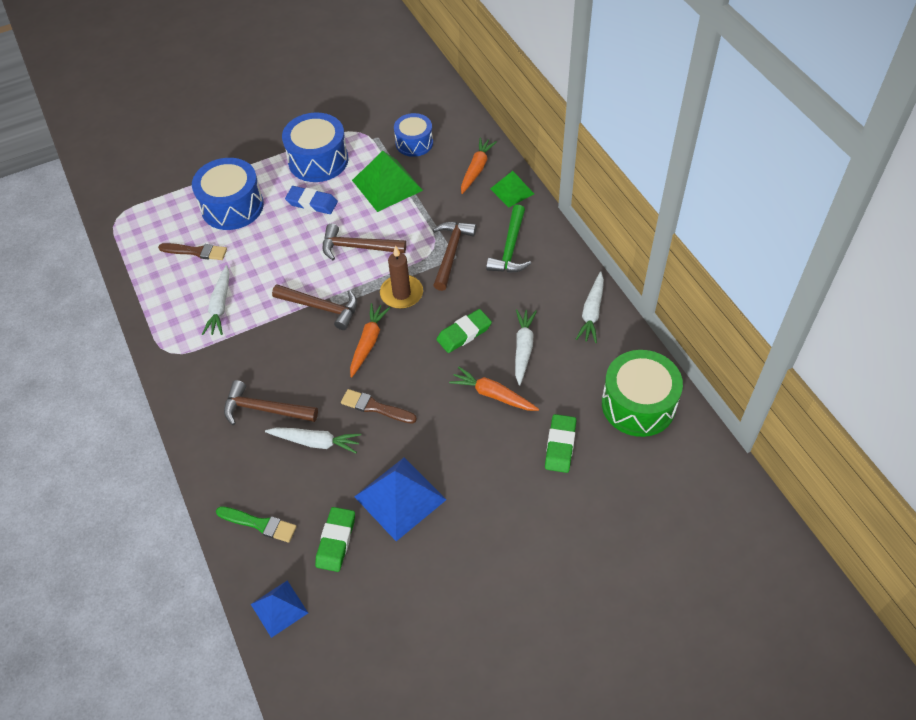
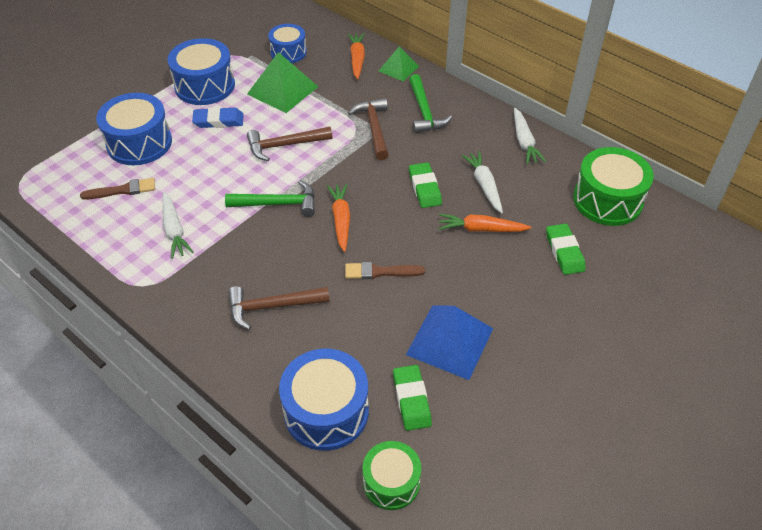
camera: 25 degrees left, 5 degrees down
(259, 524) = (326, 411): green brush -> blue drum
(279, 608) = (391, 482): blue pyramid -> green drum
(315, 442) = (340, 319): white carrot -> none
(321, 307) = (278, 204): brown hammer -> green hammer
(401, 294) = (348, 172): brown candle -> none
(464, 333) = (424, 188): green eraser -> green eraser turned 45 degrees counterclockwise

